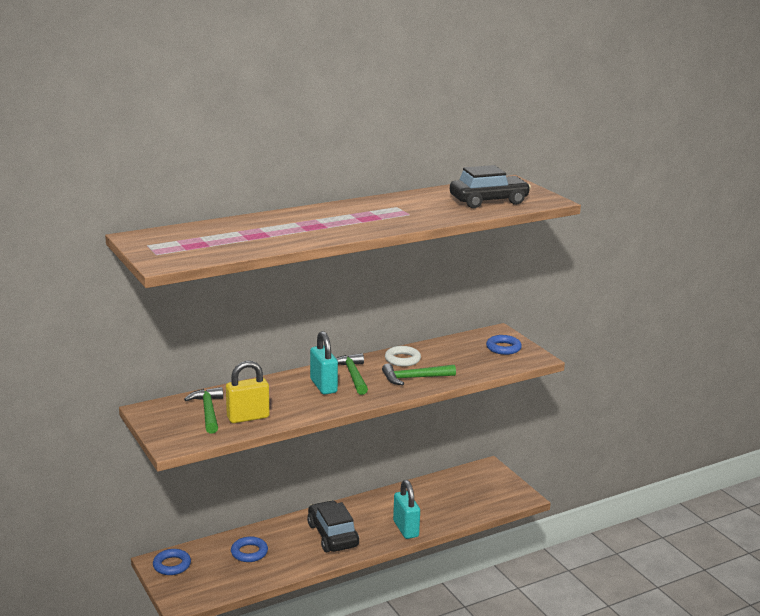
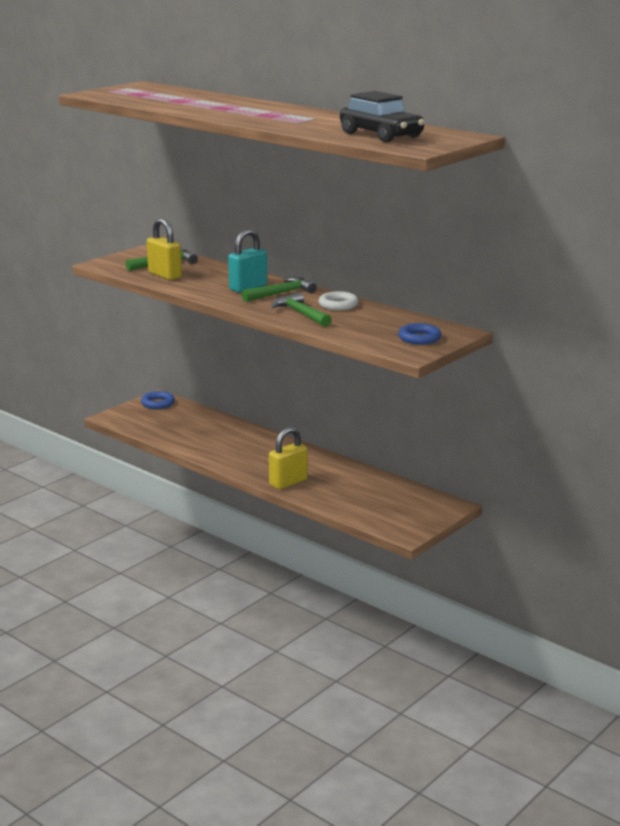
camera: 70 degrees right, 0 degrees up
(249, 552) = (196, 426): blue ring -> none
(332, 535) = (250, 453): black car -> none
(405, 529) = (288, 482): turquoise padlock -> yellow padlock

